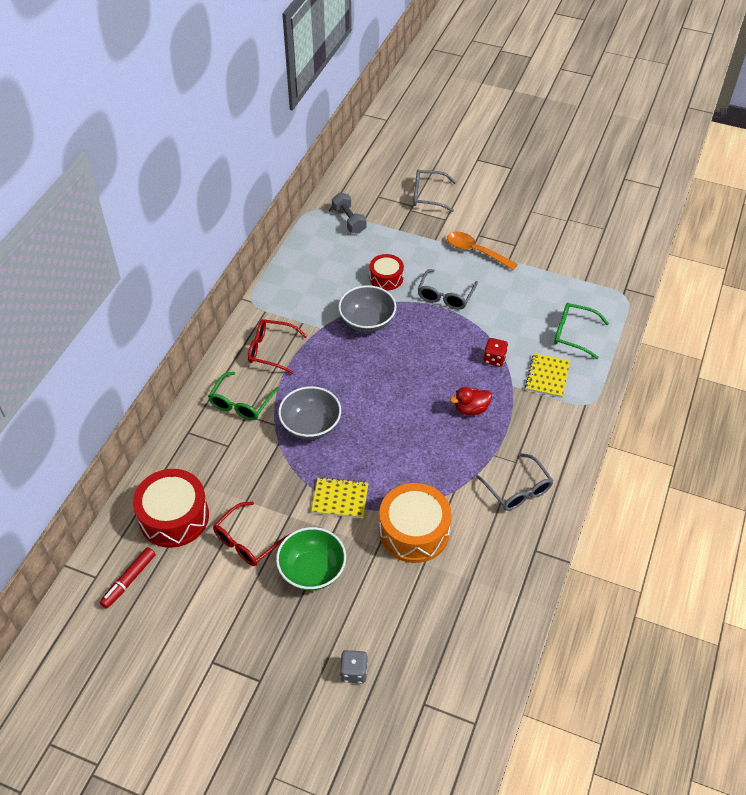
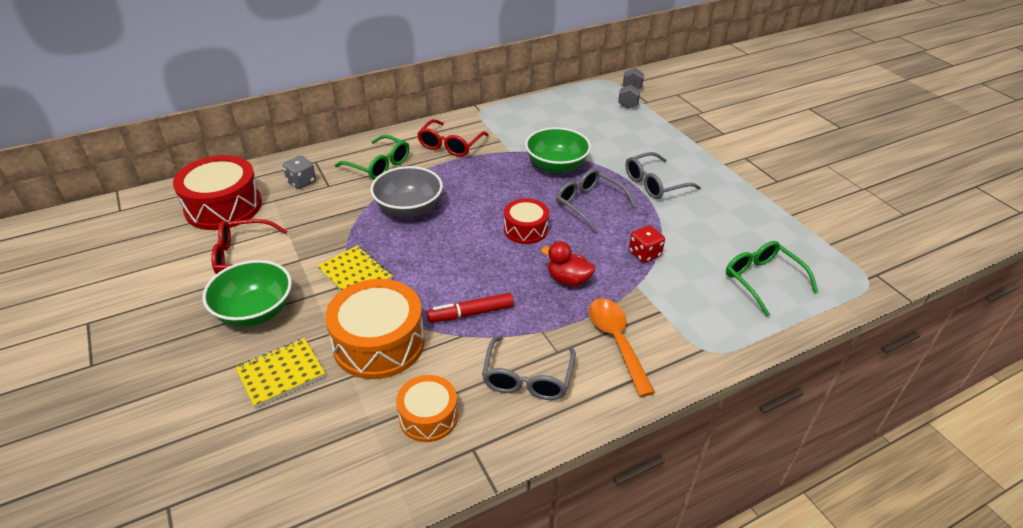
camera: 40 degrees right, 10 degrees down
(129, 580) = (133, 226): red marker -> red marker (470, 313)
(241, 403) = (379, 165): green glasses -> green glasses turned 120 degrees counterclockwise
(271, 350) = (450, 145): red glasses -> red glasses turned 120 degrees counterclockwise
(354, 672) = (160, 421): grey dice -> grey dice (301, 182)
(367, 321) = (556, 166): grey bowl -> green bowl
(386, 278) = (613, 146): red drum -> red drum (525, 229)
(428, 196) = (726, 112): grey glasses -> grey glasses (589, 204)
(475, 251) = (727, 167): orange spoon -> orange spoon (616, 341)
(493, 551) = (428, 417): none -> orange drum
(547, 376) = (686, 299): yellow notebook -> yellow notebook (281, 374)

